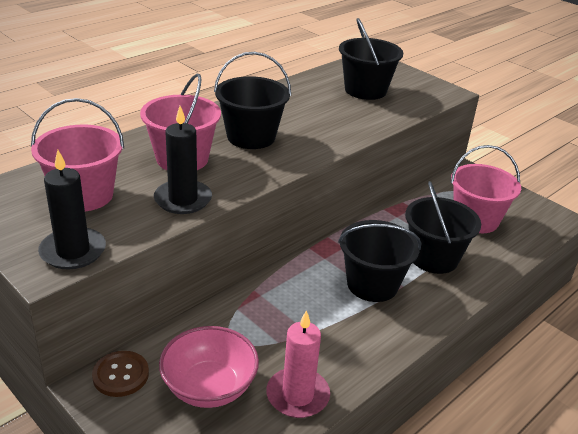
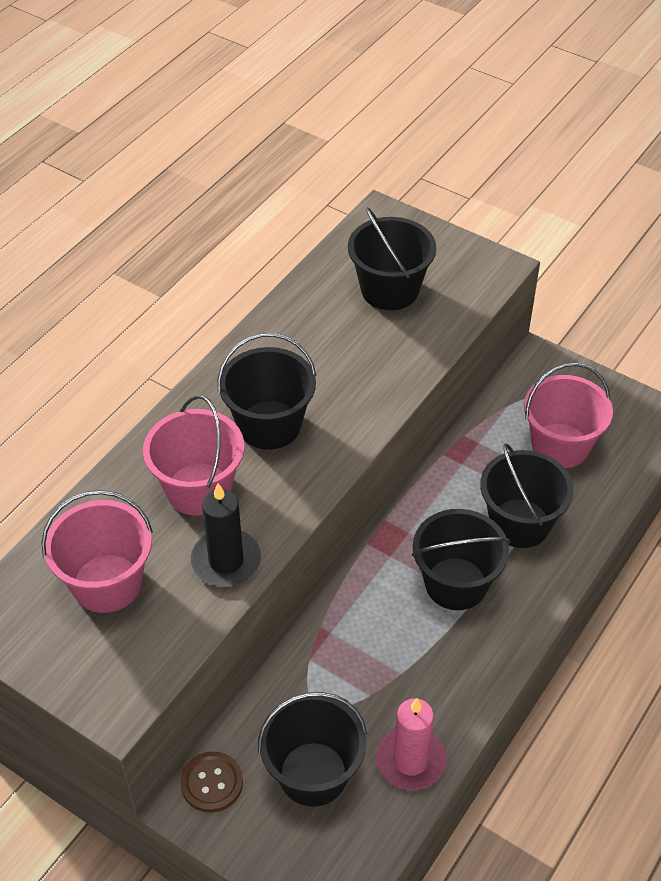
camera: 10 degrees left, 15 degrees up
(73, 251) = (134, 675): black candle -> none
(209, 387) = (313, 774): pink bowl -> black bucket

